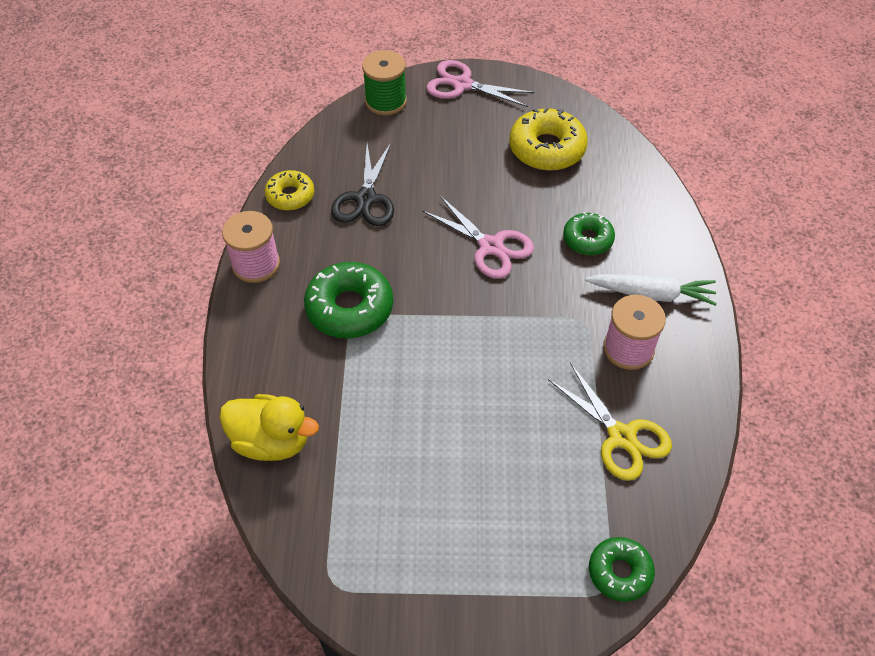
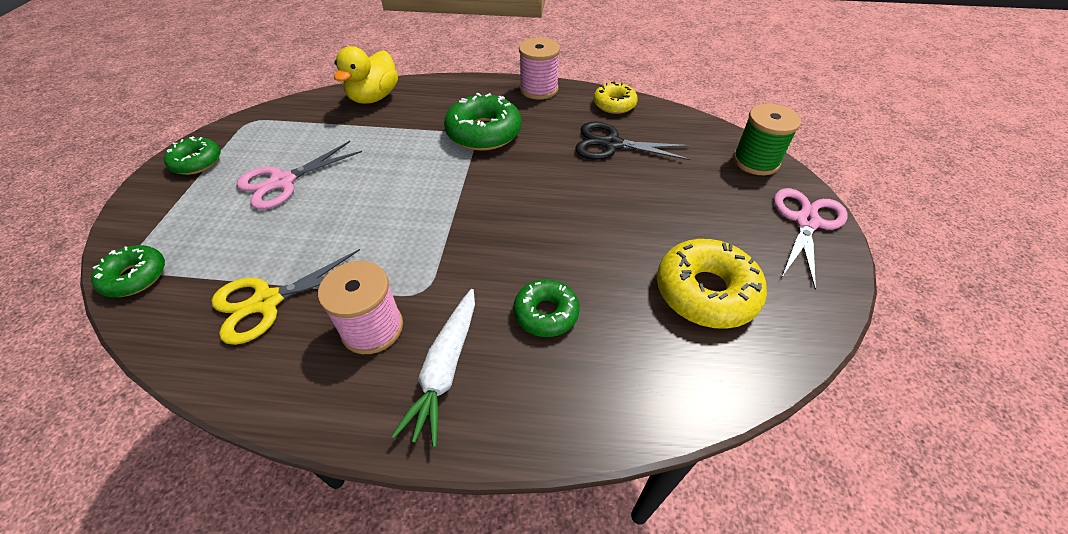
camera: 95 degrees right, 5 degrees down
(429, 609) = (197, 162): none -> green donut
(491, 246) = (543, 224): pink scissors -> pink scissors (282, 182)

